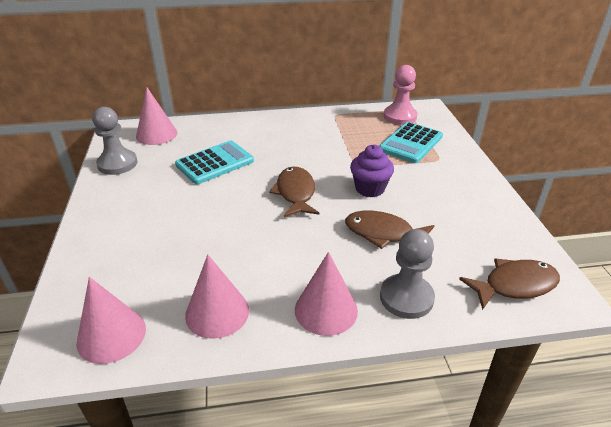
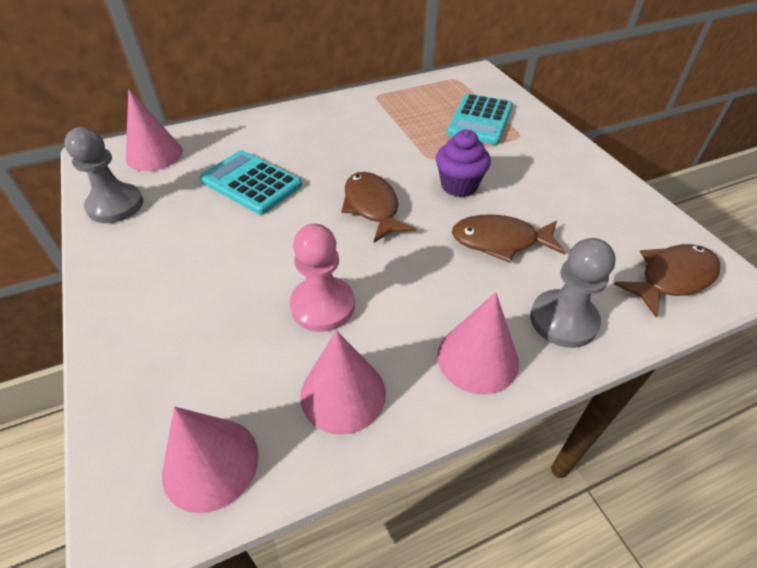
camera: 15 degrees left, 10 degrees up
(215, 163) = (251, 183): turquoise calculator -> turquoise calculator turned 90 degrees counterclockwise
(400, 116) = (453, 88): pink pawn -> pink pawn (322, 305)

